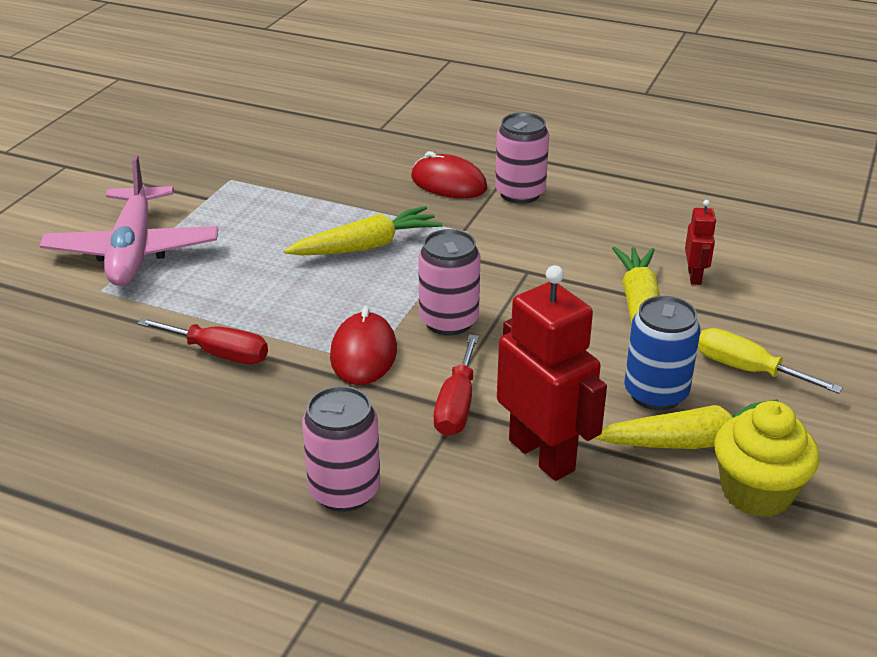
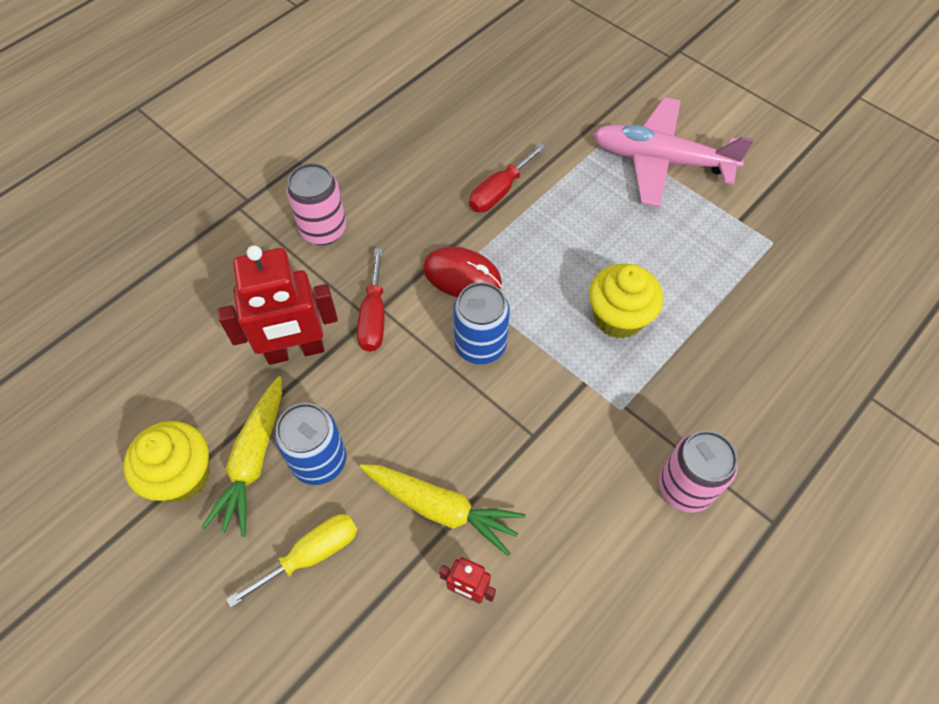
camera: 110 degrees right, 25 degrees up
(366, 246) = (618, 317): yellow carrot -> yellow cupcake
(448, 183) = (724, 424): red mouse -> none
(449, 321) = (480, 345): pink can -> blue can
(457, 405) = (374, 316): red screwdriver -> red screwdriver turned 120 degrees counterclockwise

